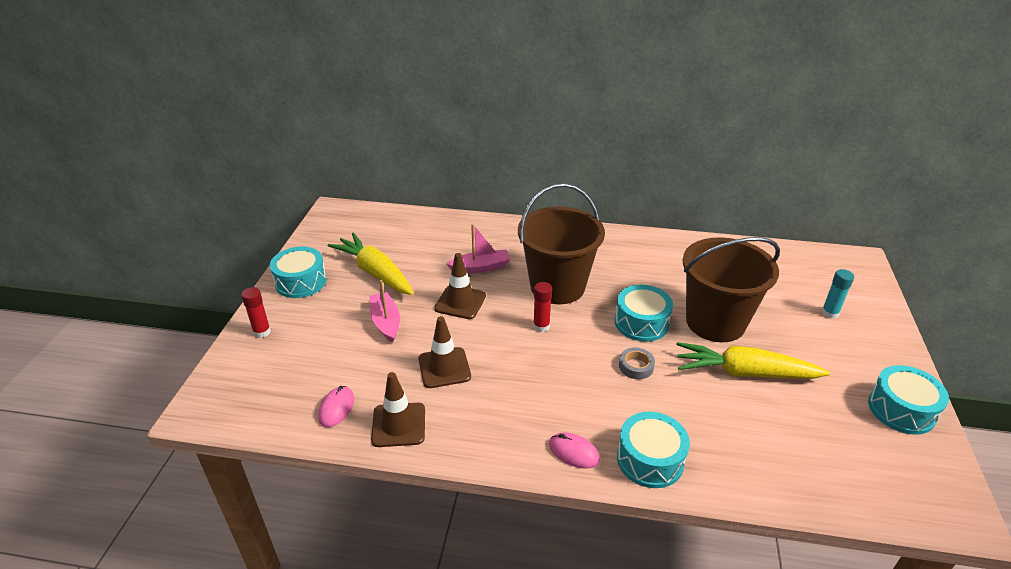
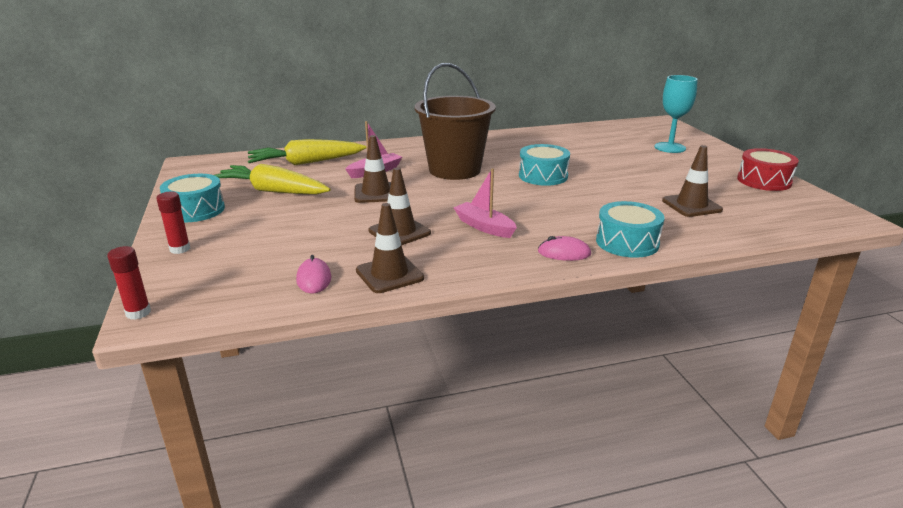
camera: 25 degrees left, 10 degrees down
(386, 322) = (313, 217): pink boat -> pink boat (484, 227)
(541, 326) = (463, 193): red glue stick -> red glue stick (138, 313)
(636, 366) = (563, 198): grey tape -> none
(715, 322) = (597, 166): brown bucket -> none
(744, 373) = (645, 185): yellow carrot -> yellow carrot (305, 163)
(771, 424) = (691, 205): none -> brown traffic cone
(829, 313) = (670, 147): turquoise glue stick -> turquoise goblet
(901, 410) = (764, 181): turquoise drum -> red drum

